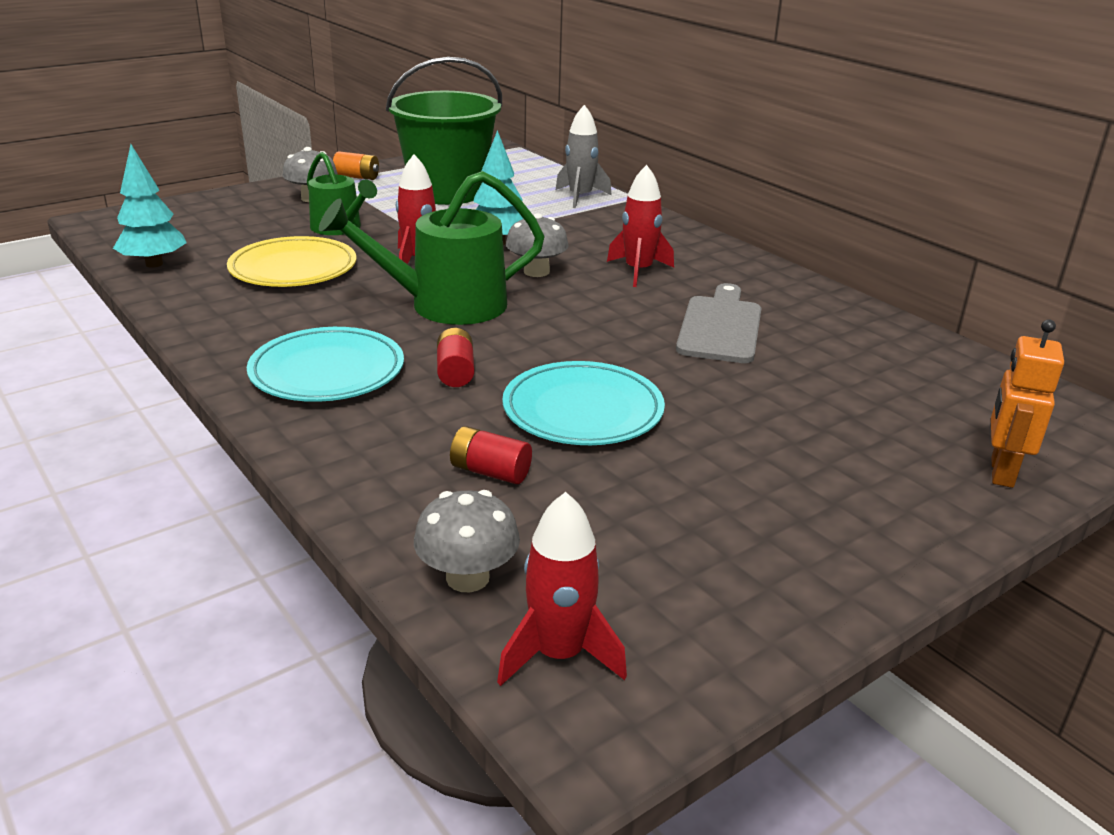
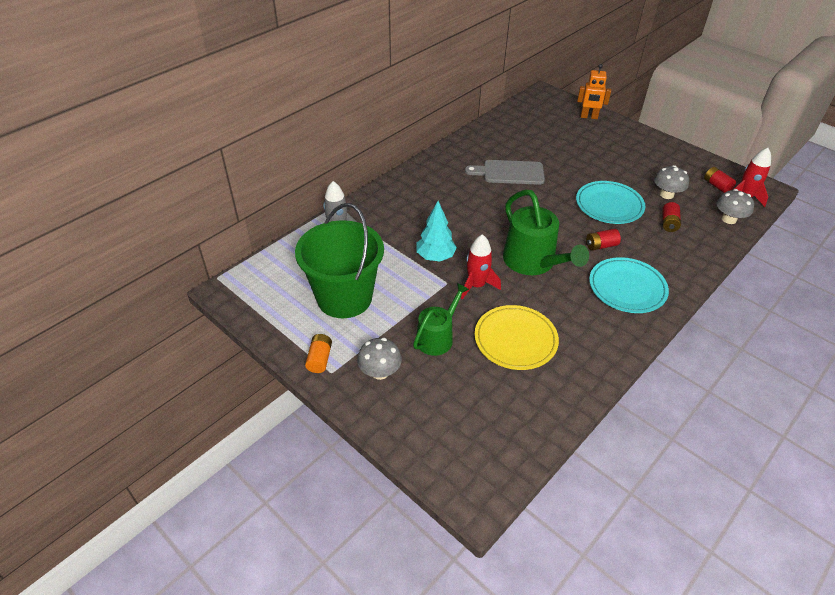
camera: 100 degrees left, 15 degrees up
(154, 264) = (542, 418): turquoise tree -> none
(536, 271) = (472, 235): grey mushroom -> grey mushroom (666, 194)
(630, 613) = (717, 186): none -> red battery
(638, 271) = (455, 200): red rocket -> none

